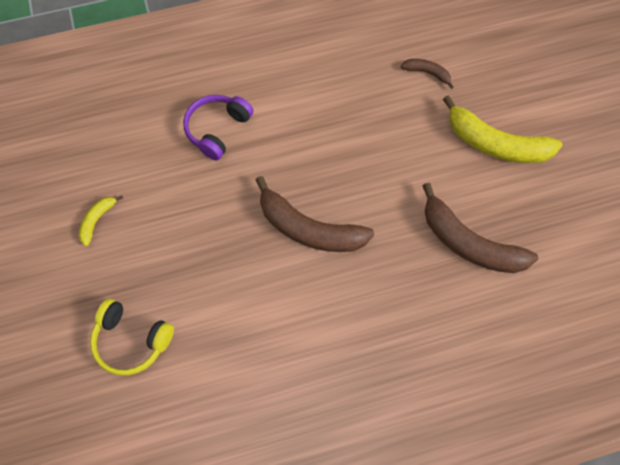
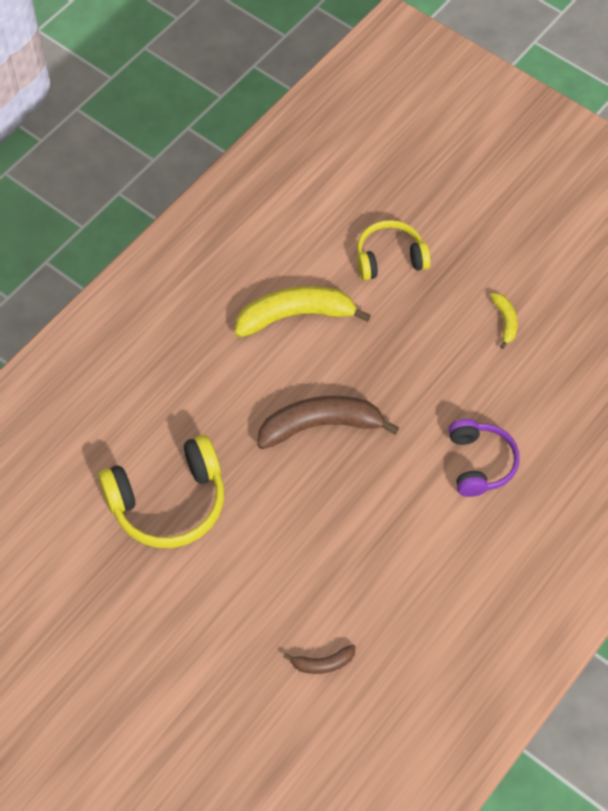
camera: 145 degrees right, 5 degrees down
(469, 243) = (168, 502): brown banana -> yellow headphones
(495, 144) = (201, 622): yellow banana -> yellow banana (295, 316)

